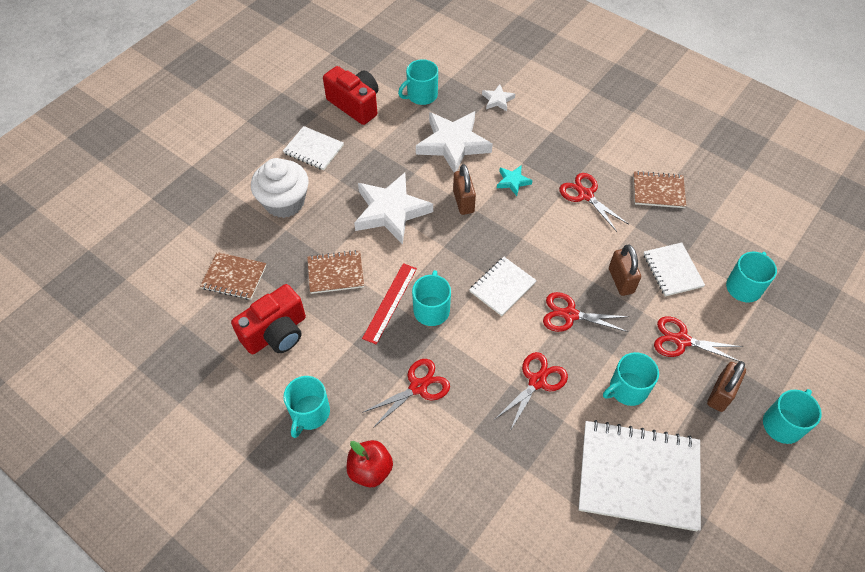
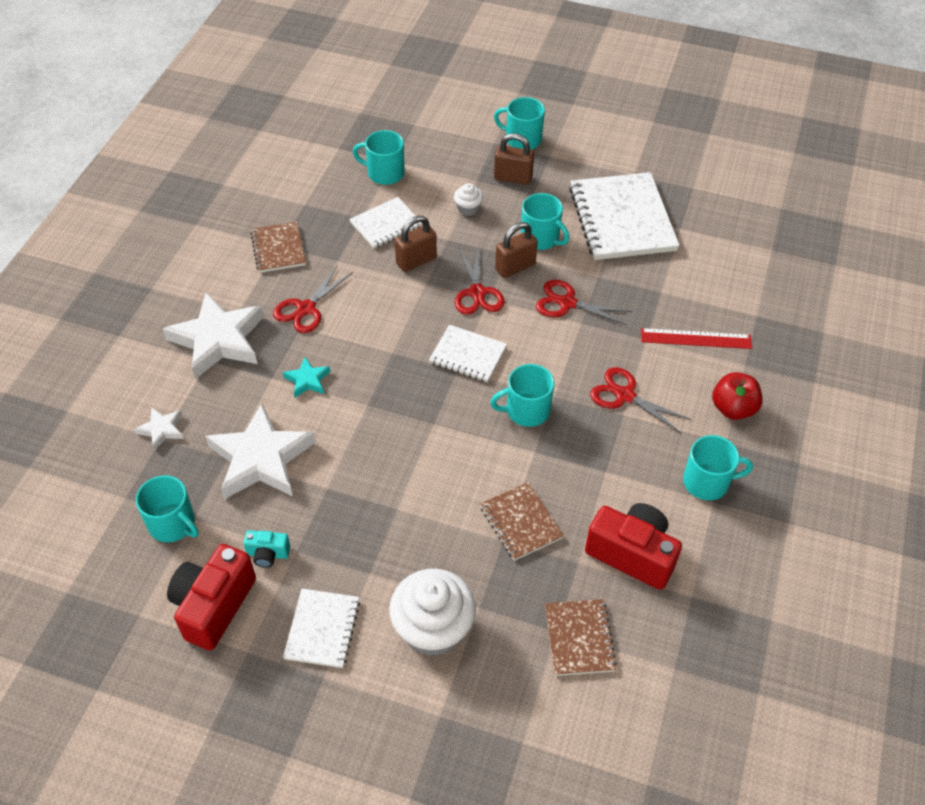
camera: 110 degrees left, 5 degrees down
(378, 134) = (268, 554): none -> turquoise camera
(390, 303) = (536, 452): red ruler -> red ruler (696, 338)
(391, 211) = (401, 494): white star -> white star (218, 340)
(463, 202) = (357, 421): brown padlock -> brown padlock (515, 267)
(681, 340) = (468, 208): red scissors -> white cupcake

